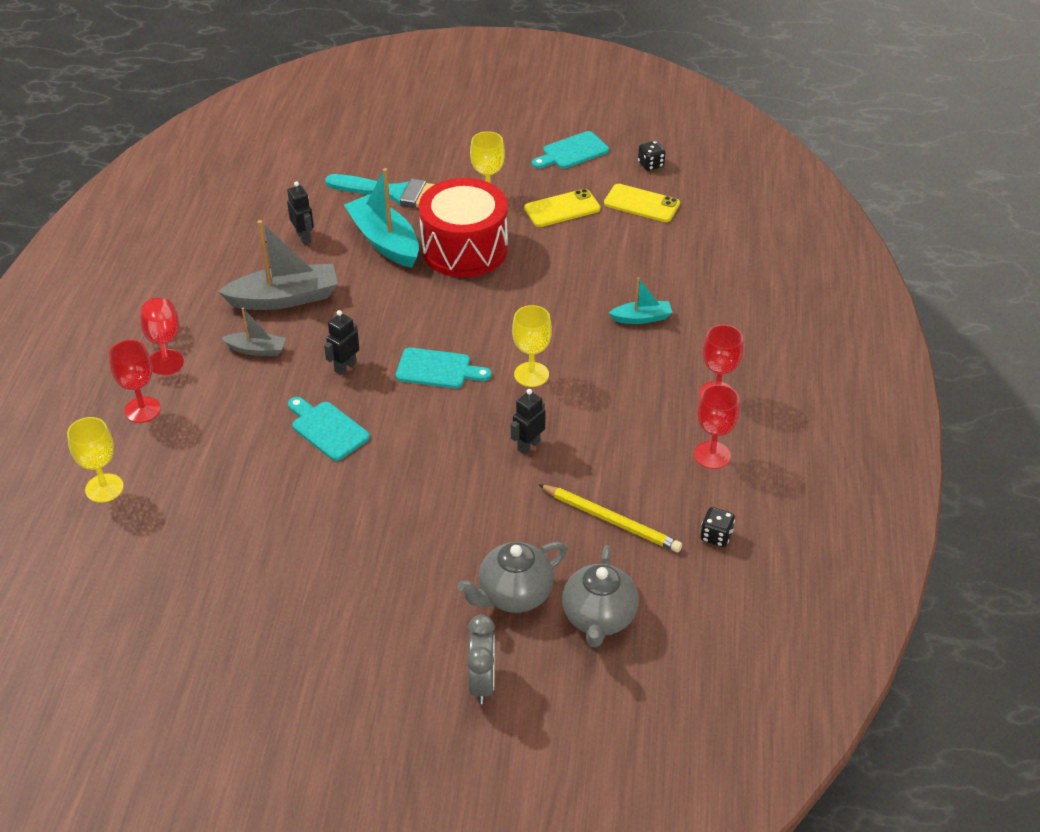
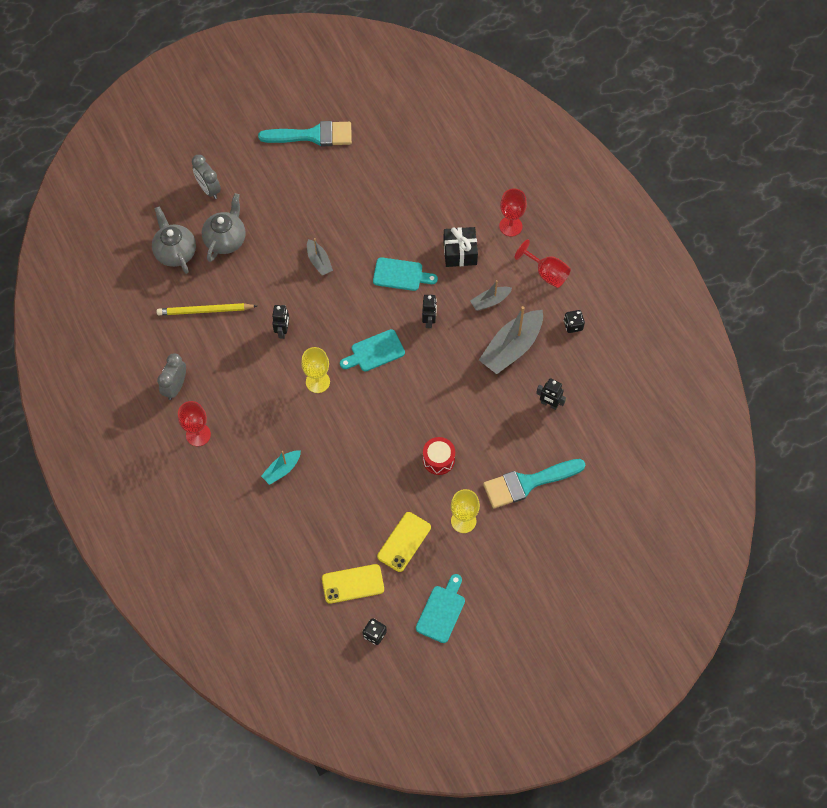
camera: 145 degrees right, 20 degrees up
(104, 488) = (480, 174): yellow goblet -> none
(233, 414) = (460, 252): none -> black gift
(261, 674) = (313, 135): none -> turquoise brush
(384, 241) = (495, 433): turquoise boat -> none
(412, 498) = (319, 261): none -> grey boat
(464, 249) = (438, 459): red drum -> red drum, size x0.48
(712, 455) = (175, 387): red goblet -> grey clock
(716, 536) = (143, 334): black dice -> black dice (573, 325)

